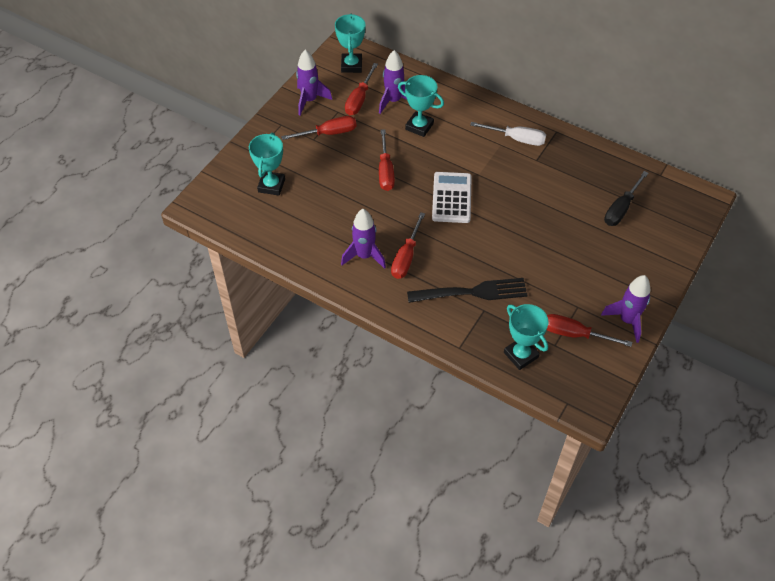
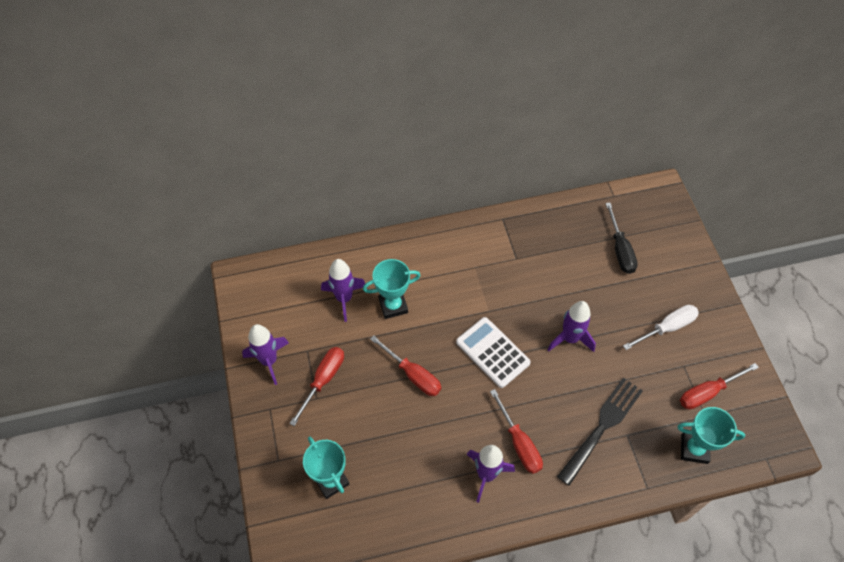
camera: 45 degrees left, 5 degrees up
(351, 65) = (268, 293): turquoise trophy -> none
(359, 99) = (313, 322): red screwdriver -> none
(516, 139) = (481, 251): white screwdriver -> white screwdriver (667, 328)
(627, 320) = (726, 345): purple rocket -> purple rocket (570, 338)

